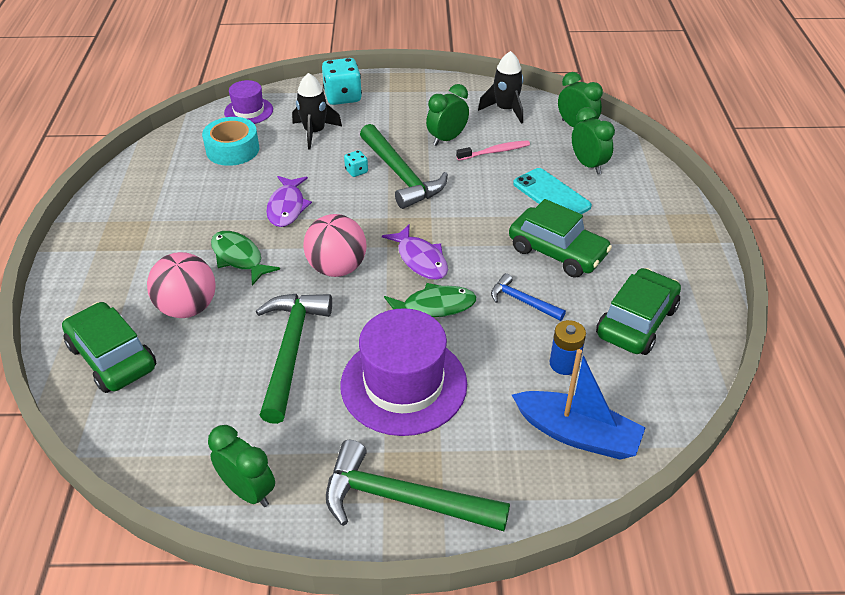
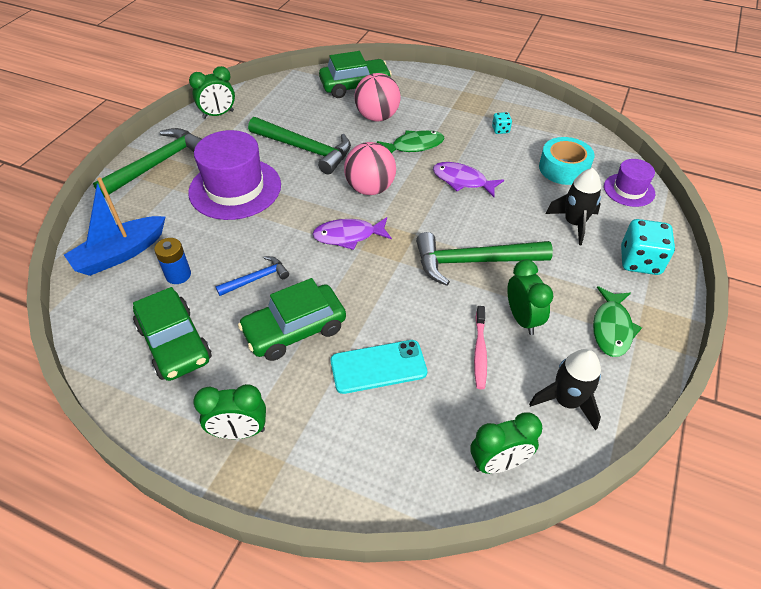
camera: 115 degrees right, 5 degrees up
(356, 171) = (494, 234): turquoise dice -> turquoise dice (500, 130)
(434, 306) = (291, 226): green fish -> green fish (612, 328)
(588, 165) = (412, 431): green clock -> green clock (239, 431)

